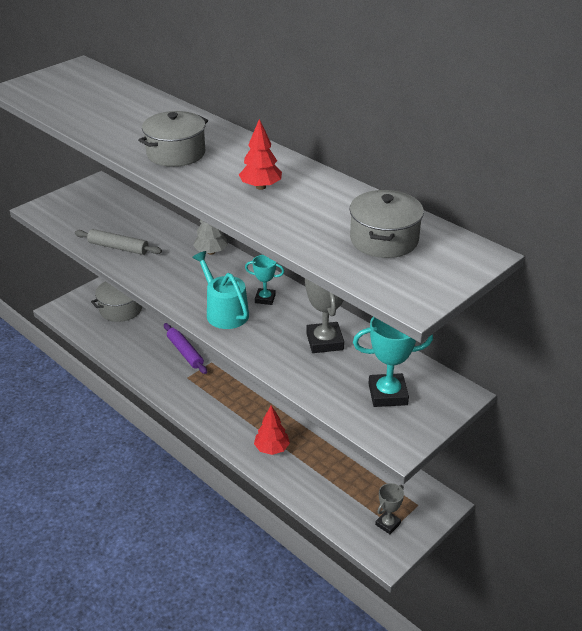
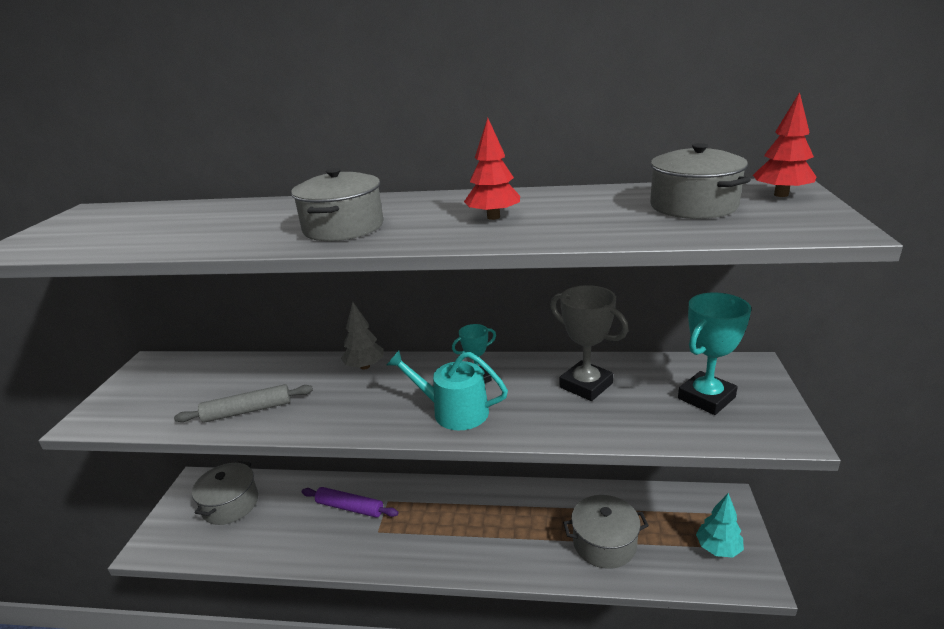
camera: 35 degrees left, 10 degrees down
(271, 449) = (540, 548): red tree -> red tree (781, 195)
(316, 472) = (604, 543): none -> grey pot
(388, 524) = (718, 548): grey trophy -> turquoise tree

